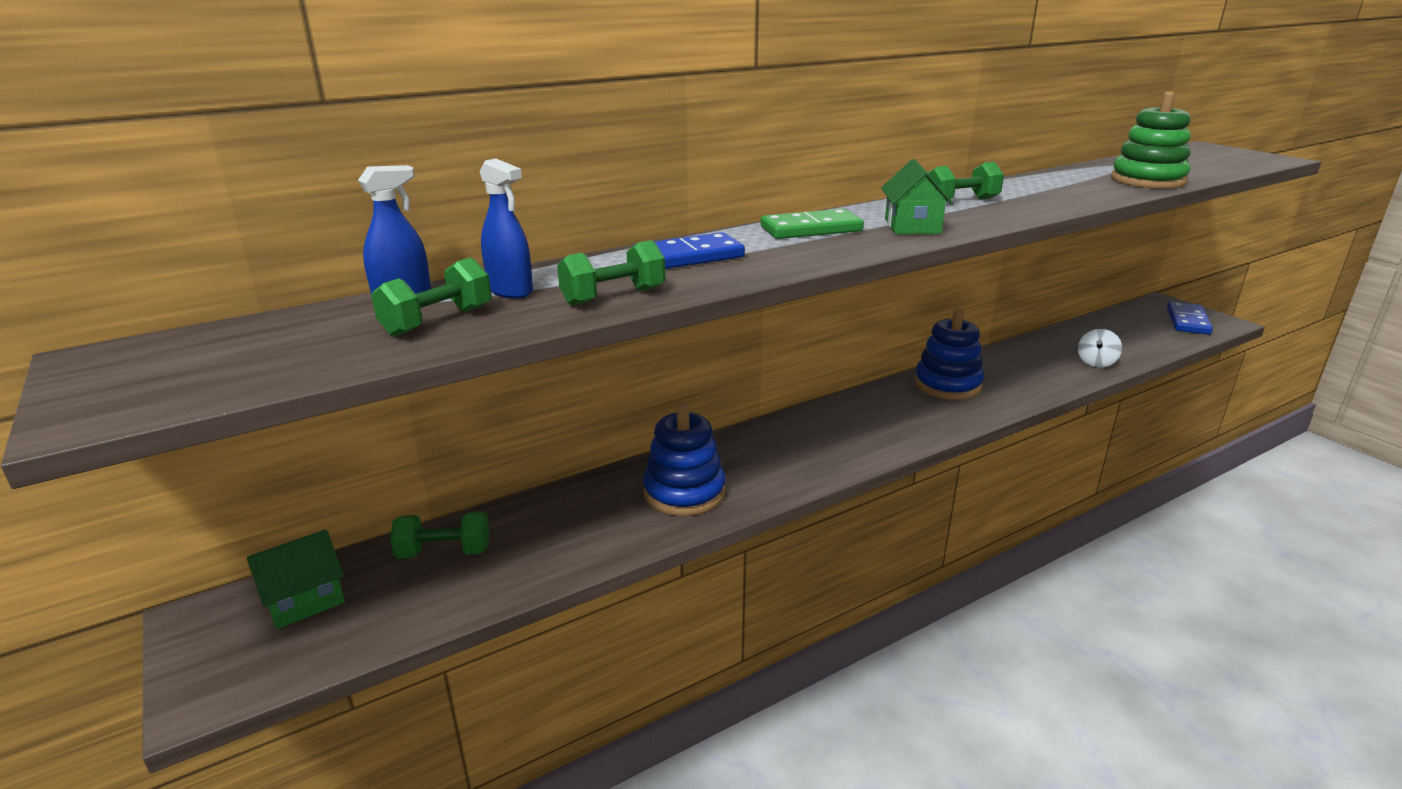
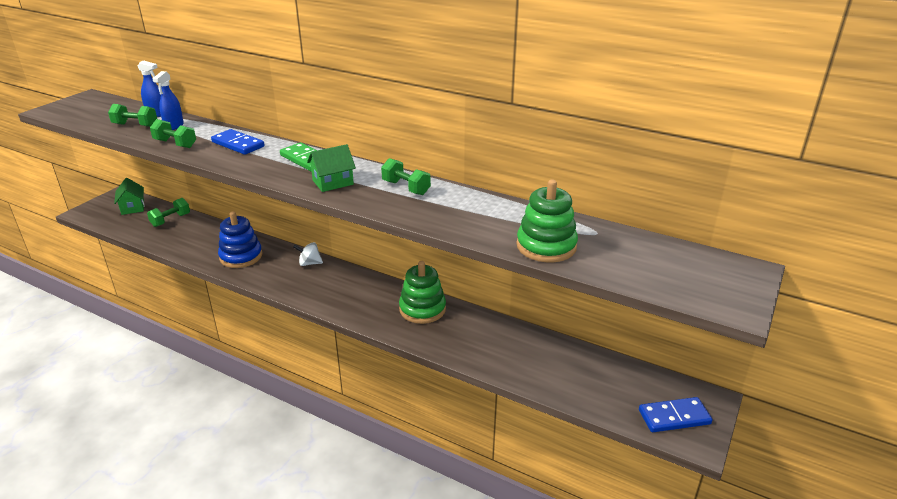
camera: 60 degrees right, 5 degrees up
(305, 600) = (133, 207): green house -> green house turned 45 degrees clockwise
(444, 552) = (171, 220): green dumbbell -> green dumbbell turned 75 degrees clockwise
(947, 385) = (422, 309): blue stacking toy -> green stacking toy
(1096, 363) = (519, 369): white spinning top -> white spinning top (309, 263)

